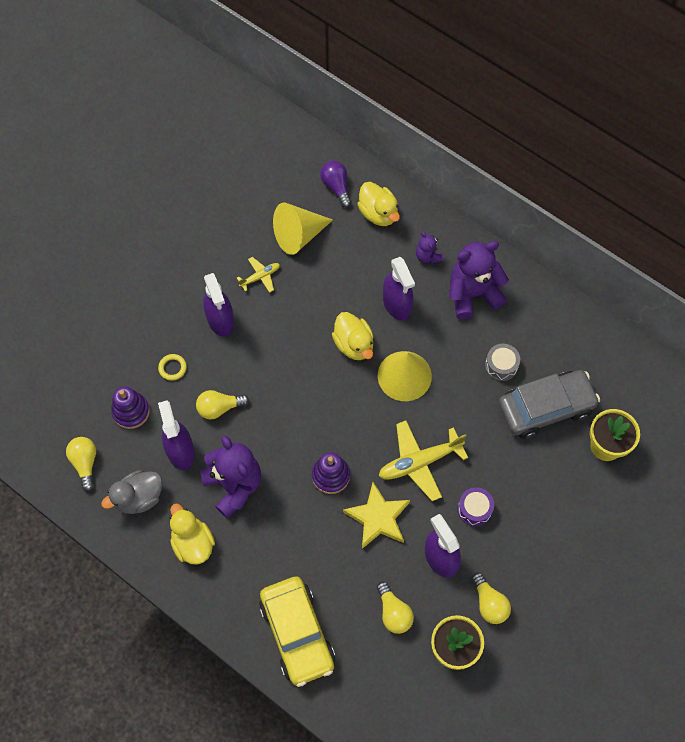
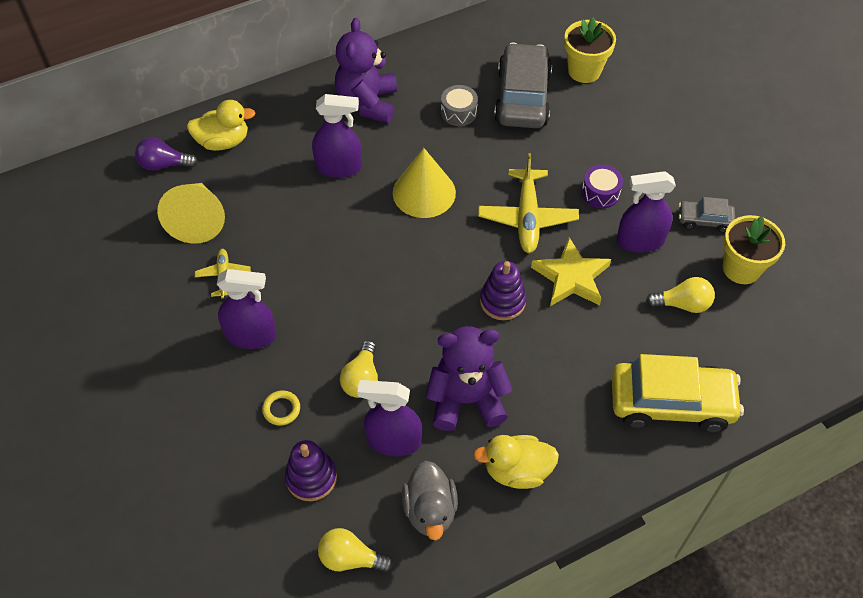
camera: 65 degrees left, 10 degrees down
(354, 344) = (362, 221): yellow duck -> none
(428, 256) = (301, 121): purple teddy bear -> none
(489, 603) = (704, 220): yellow light bulb -> grey car

